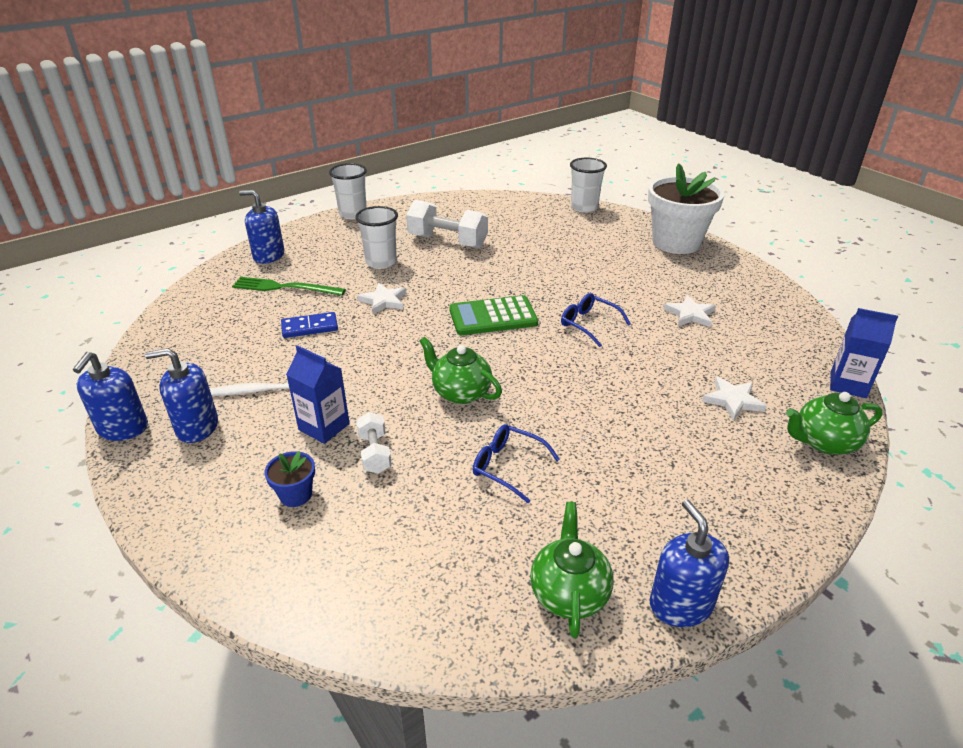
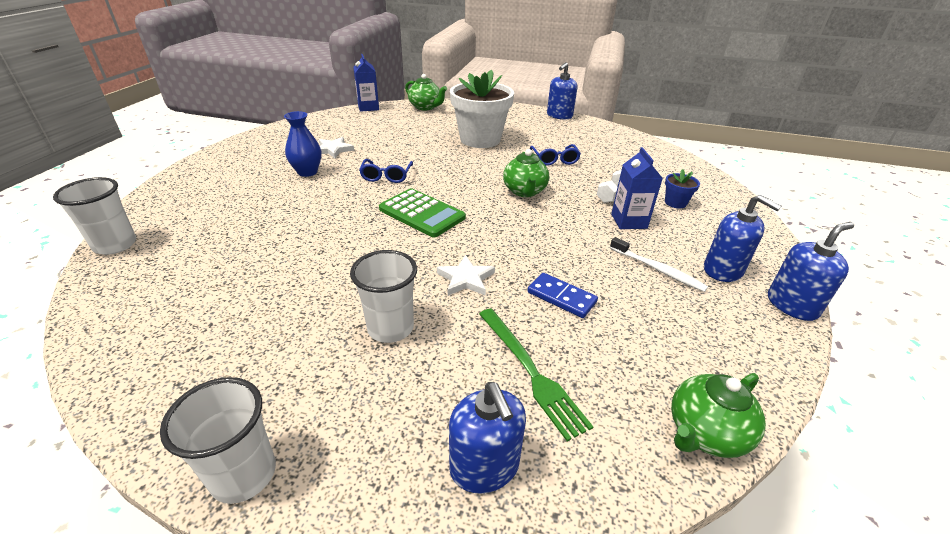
camera: 130 degrees left, 0 degrees up
(447, 241) = (288, 303): white dumbbell -> none
(569, 593) = (590, 131): green teapot -> green teapot (705, 433)
(640, 287) = (307, 172): none -> blue vase
(676, 243) = (200, 176): white flower pot -> white flower pot (480, 139)
(733, 400) = (418, 126): white star -> none

